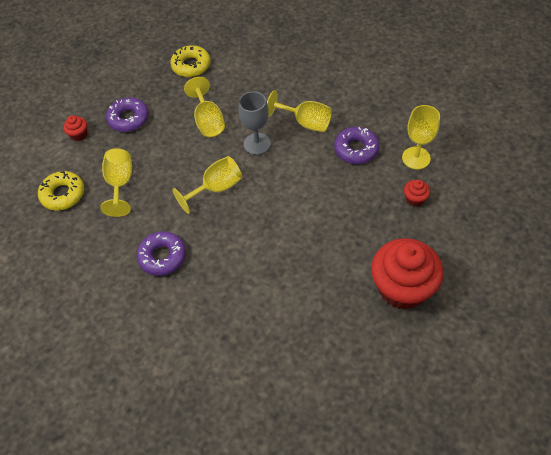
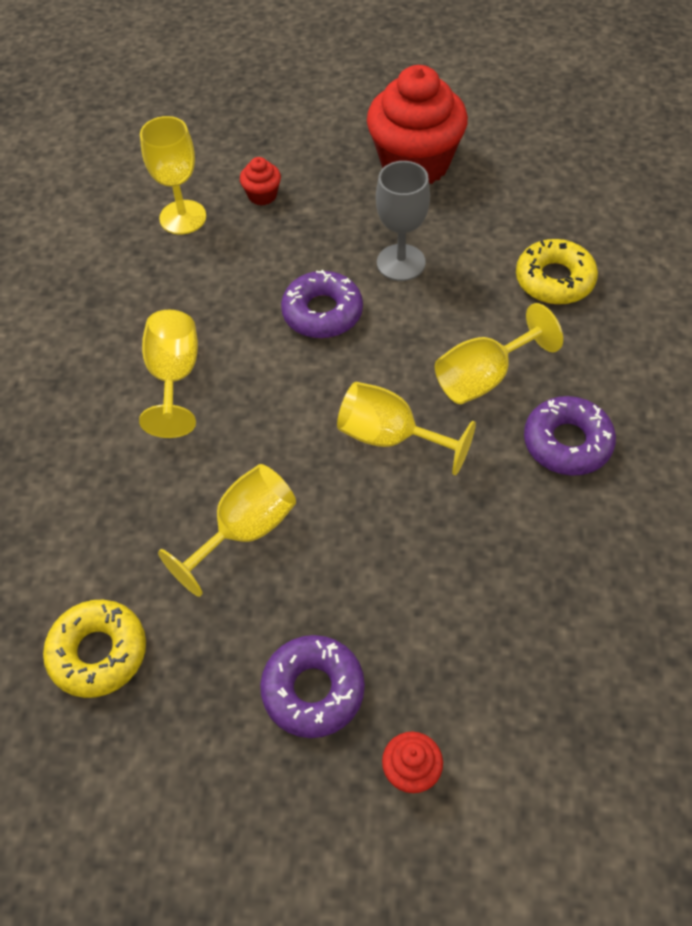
camera: 120 degrees left, 0 degrees up
(63, 194) = (569, 691): yellow donut -> yellow donut (554, 280)
(120, 184) = (478, 598): yellow goblet -> yellow goblet (484, 377)
(257, 144) = (260, 425): grey goblet -> grey goblet (401, 263)
(356, 149) = (202, 289): purple donut -> purple donut (322, 312)

